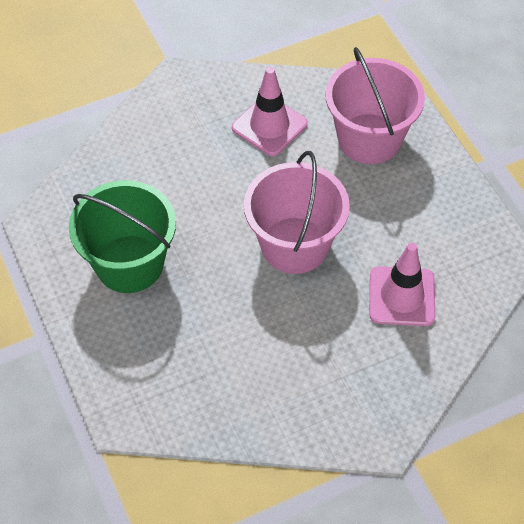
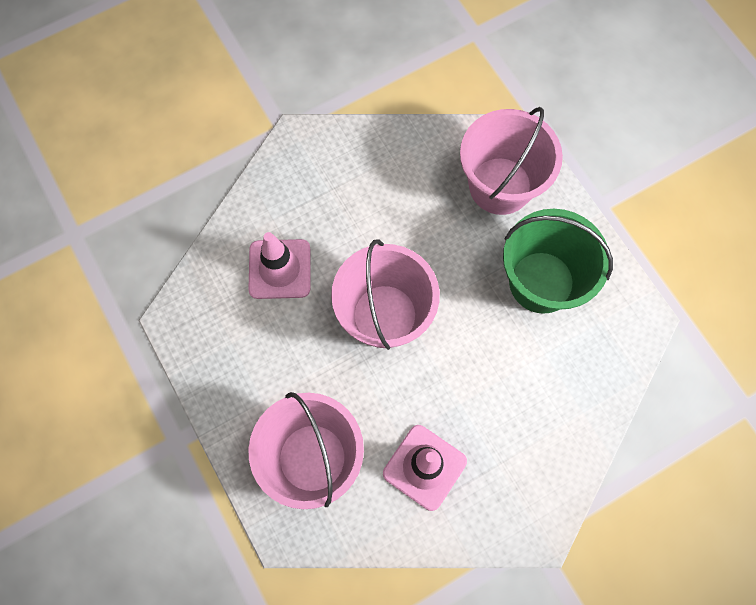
camera: 175 degrees right, 15 degrees up
(151, 364) = (500, 186): none -> pink bucket

